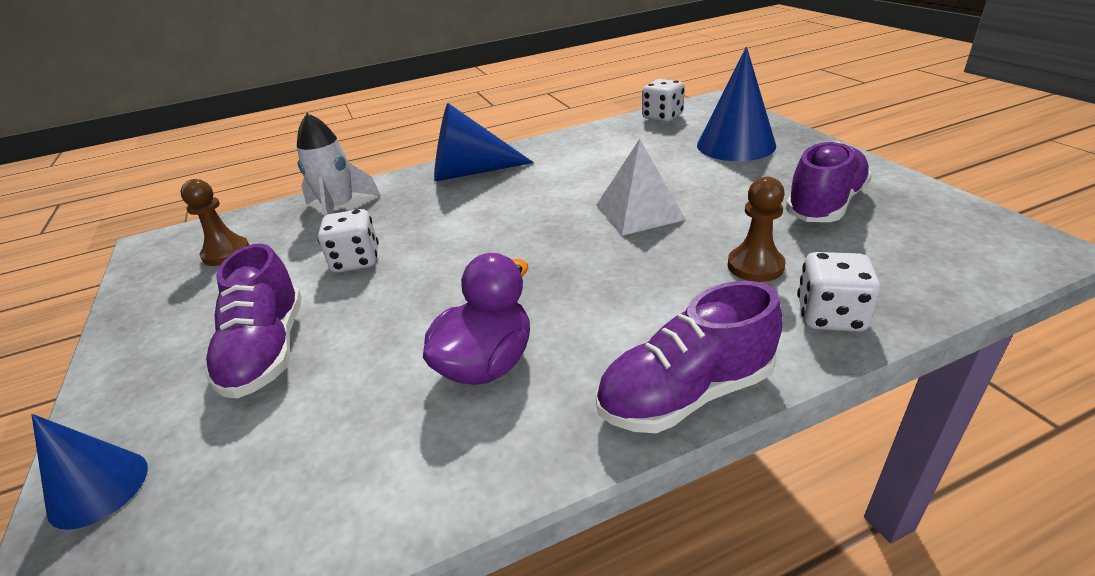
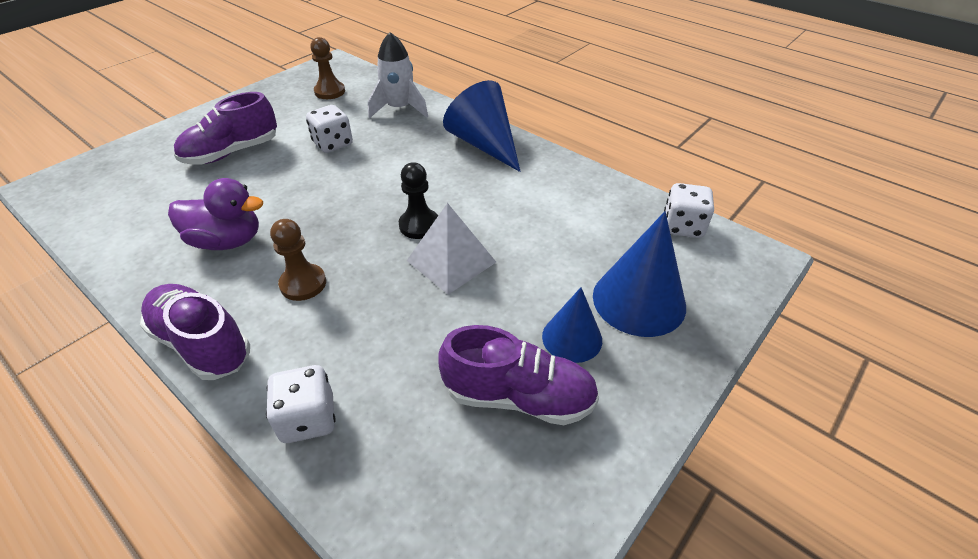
camera: 60 degrees right, 10 degrees up
(98, 488) = (129, 152): blue cone -> blue cone (572, 338)
(571, 222) = (419, 225): none -> black pawn
(755, 266) = (378, 356): brown pawn -> brown pawn (303, 284)

